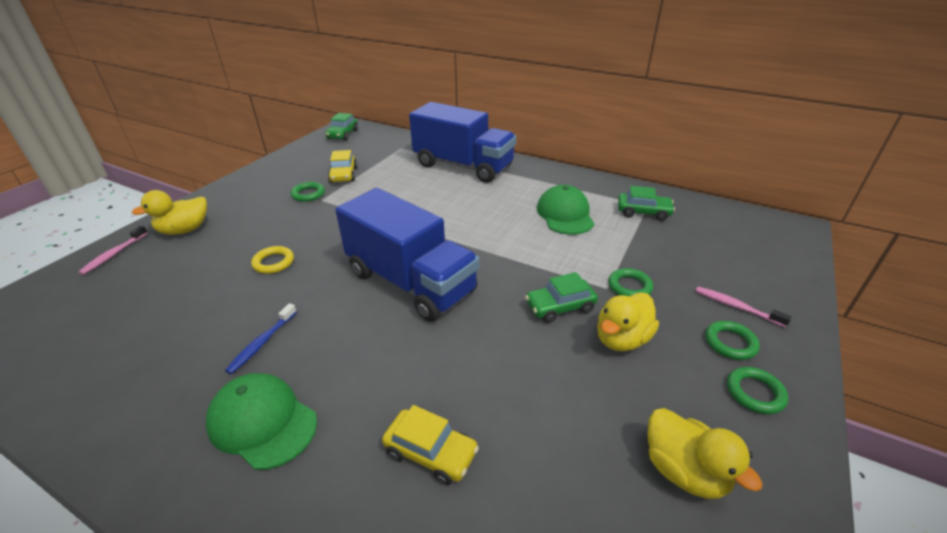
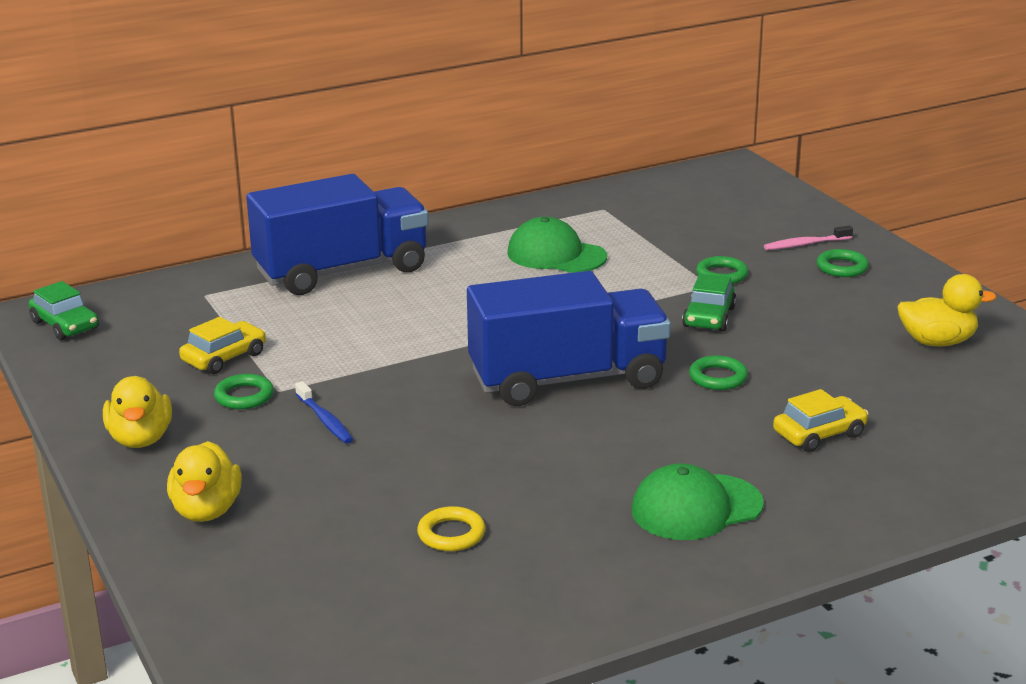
camera: 55 degrees left, 10 degrees down
(114, 254) = (198, 577): pink toothbrush -> none
(262, 343) = (568, 489): blue toothbrush -> blue toothbrush (325, 420)
(273, 262) = (404, 455): yellow ring -> yellow ring (451, 534)
(343, 175) = (224, 357): yellow car -> yellow car turned 75 degrees counterclockwise
(621, 339) = (785, 308): yellow duck -> yellow duck (140, 439)
(643, 212) = (612, 216): green car -> none
(755, 393) = (900, 284): green ring -> green ring (718, 377)

